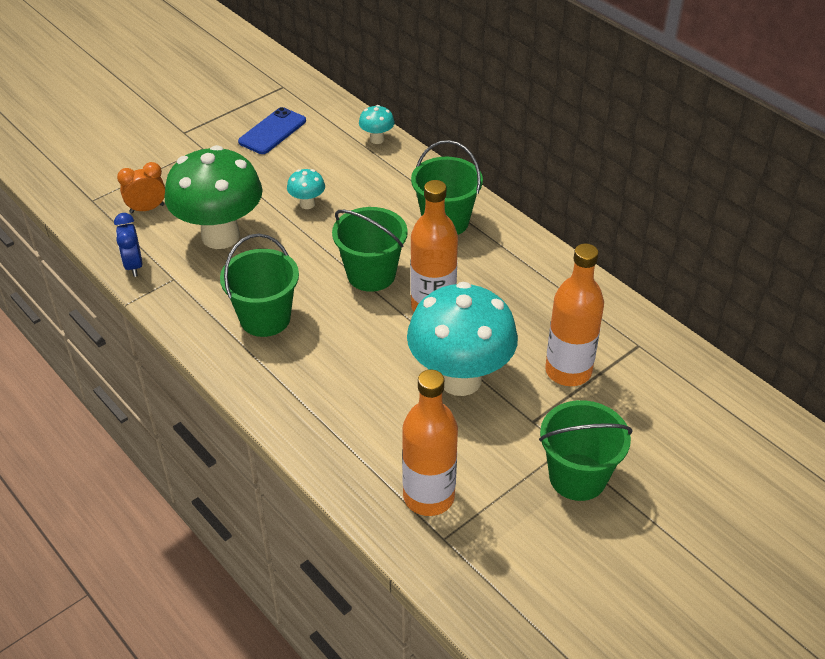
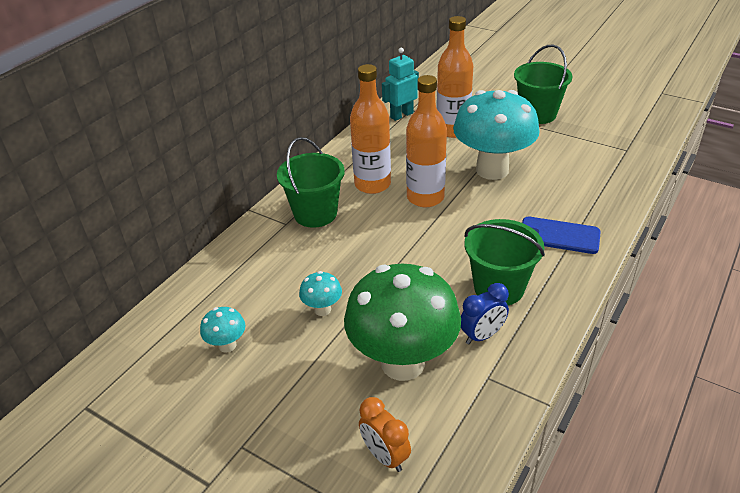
camera: 105 degrees left, 5 degrees down
(134, 265) = (488, 424): blue clock -> blue clock (482, 335)
(272, 131) = (192, 383): blue phone -> blue phone (559, 235)
(371, 274) = (405, 239): green bucket -> none
(377, 139) = (195, 288): turquoise mushroom -> turquoise mushroom (227, 345)
(428, 497) = (602, 161): orange bottle -> orange bottle (372, 184)
(625, 332) = (401, 115): none -> turquoise robot

